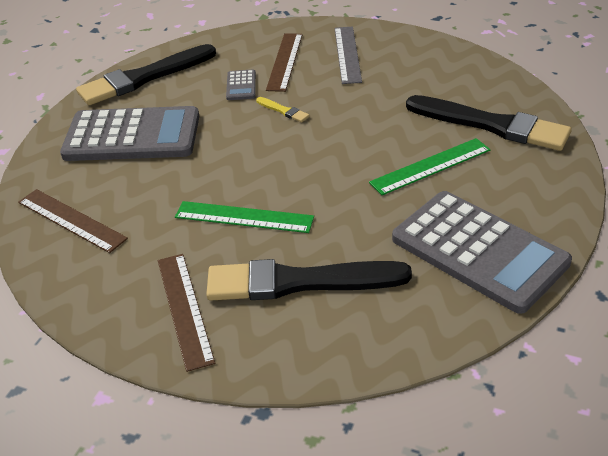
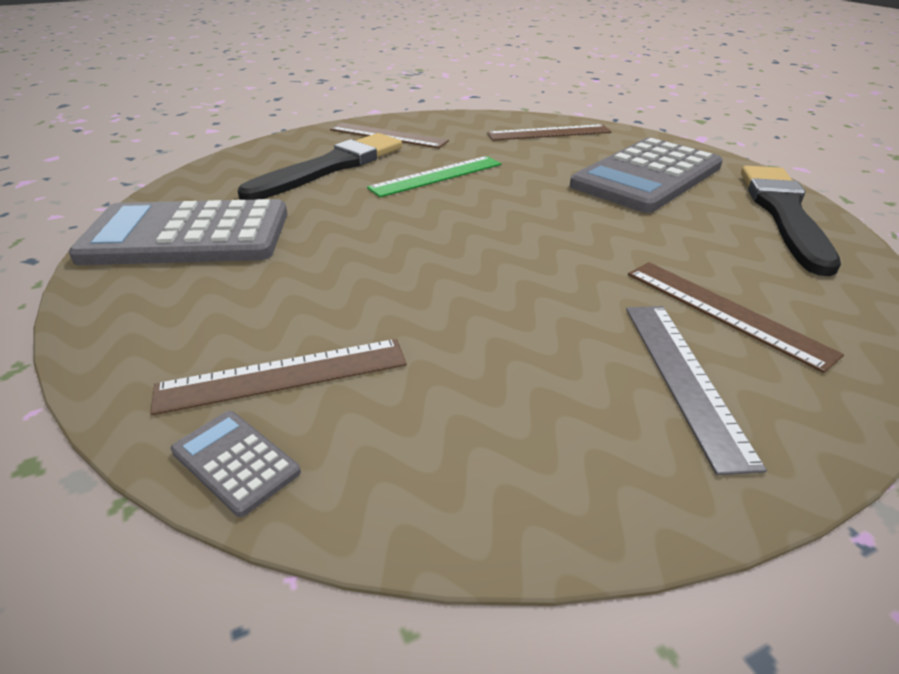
camera: 130 degrees right, 5 degrees down
(241, 86) = (685, 255): grey calculator -> grey calculator (235, 462)
(283, 111) = (580, 254): yellow brush -> none
(347, 54) = (684, 378): grey ruler -> grey ruler turned 45 degrees clockwise
(430, 166) = (317, 280): green ruler -> none
(491, 125) = (283, 375): black brush -> brown ruler

